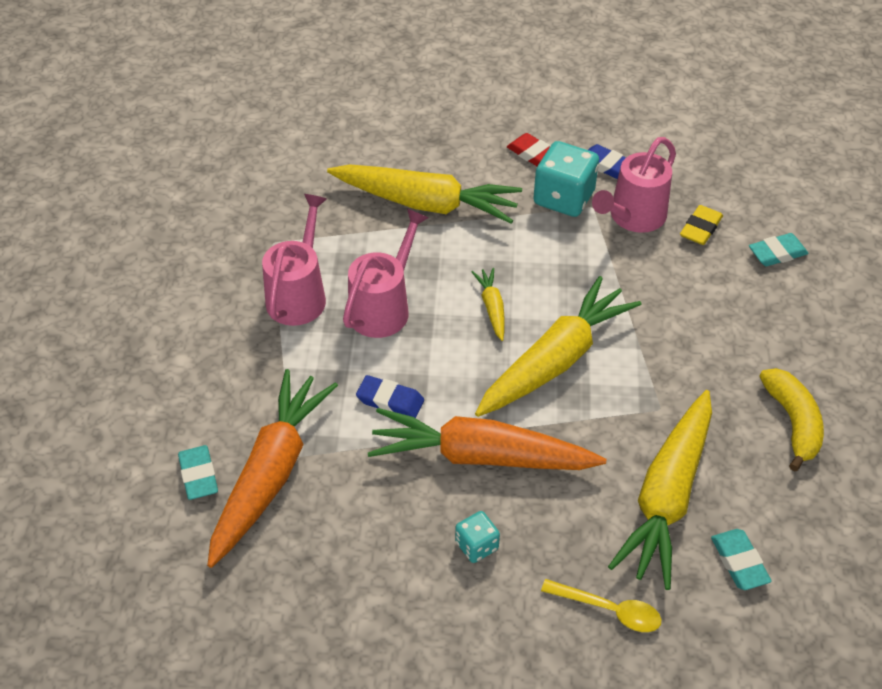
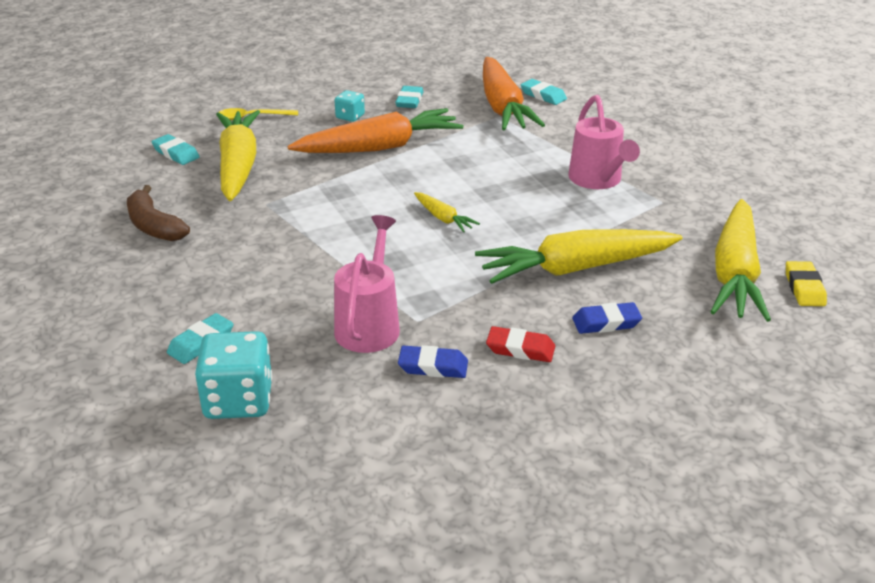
camera: 150 degrees right, 15 degrees down
(374, 548) = (409, 101): none -> turquoise eraser
(384, 307) = (527, 193): pink watering can -> none
(390, 400) = (466, 152): blue eraser -> blue eraser (606, 322)
(555, 360) = (366, 204): yellow carrot -> yellow carrot (735, 273)
(563, 198) = (452, 318): turquoise dice -> turquoise dice (238, 400)
(700, 228) = (293, 338): yellow eraser -> yellow eraser (804, 288)
(792, 422) = (154, 226): yellow banana -> brown banana

